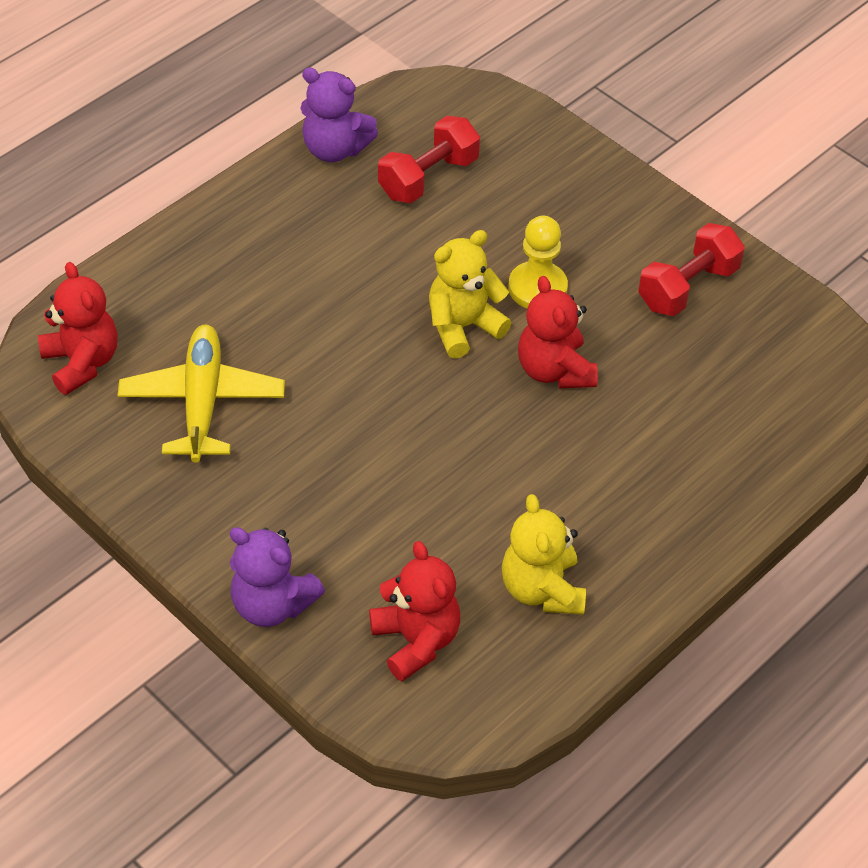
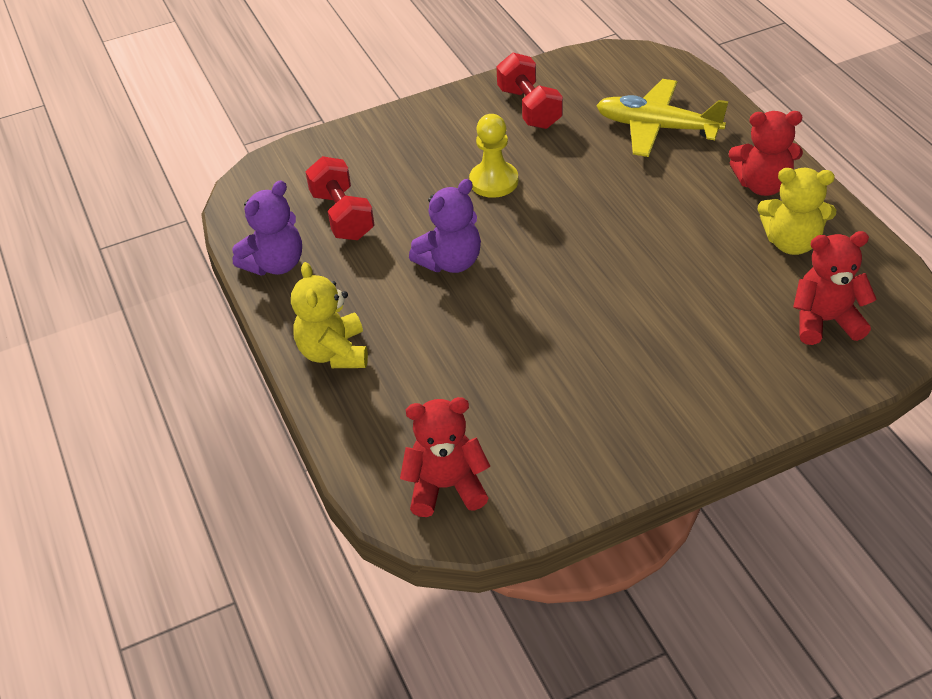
camera: 65 degrees left, 5 degrees down
(202, 401) = (530, 406): yellow plane -> yellow plane (657, 127)
(272, 604) = (769, 401): purple teddy bear -> purple teddy bear (450, 262)
(463, 326) = (515, 229): yellow teddy bear -> yellow teddy bear (334, 352)
(554, 370) = (581, 190): red teddy bear -> red teddy bear (762, 185)

